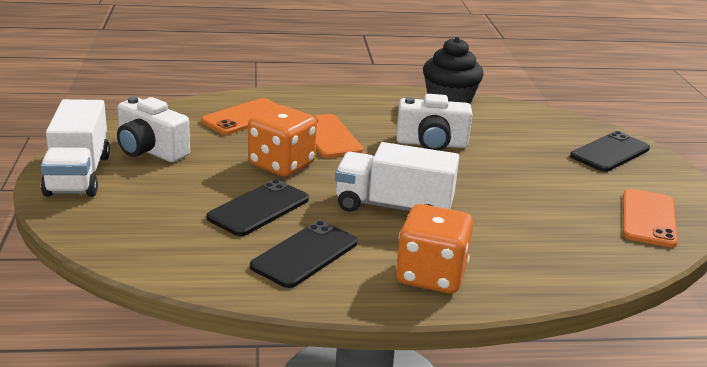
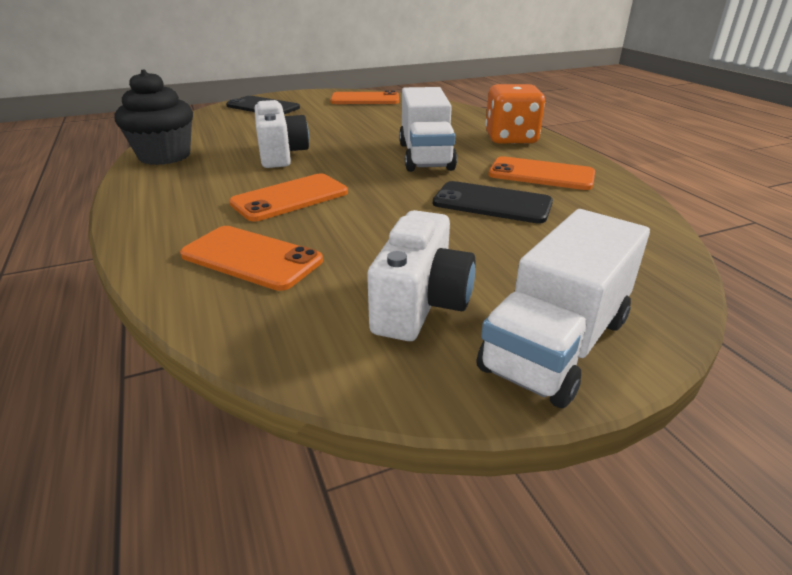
camera: 105 degrees left, 5 degrees up
(78, 175) = (556, 344): white truck -> white truck turned 150 degrees clockwise
(281, 164) = (385, 209): orange dice -> none
(305, 254) = (541, 174): black phone -> orange phone

